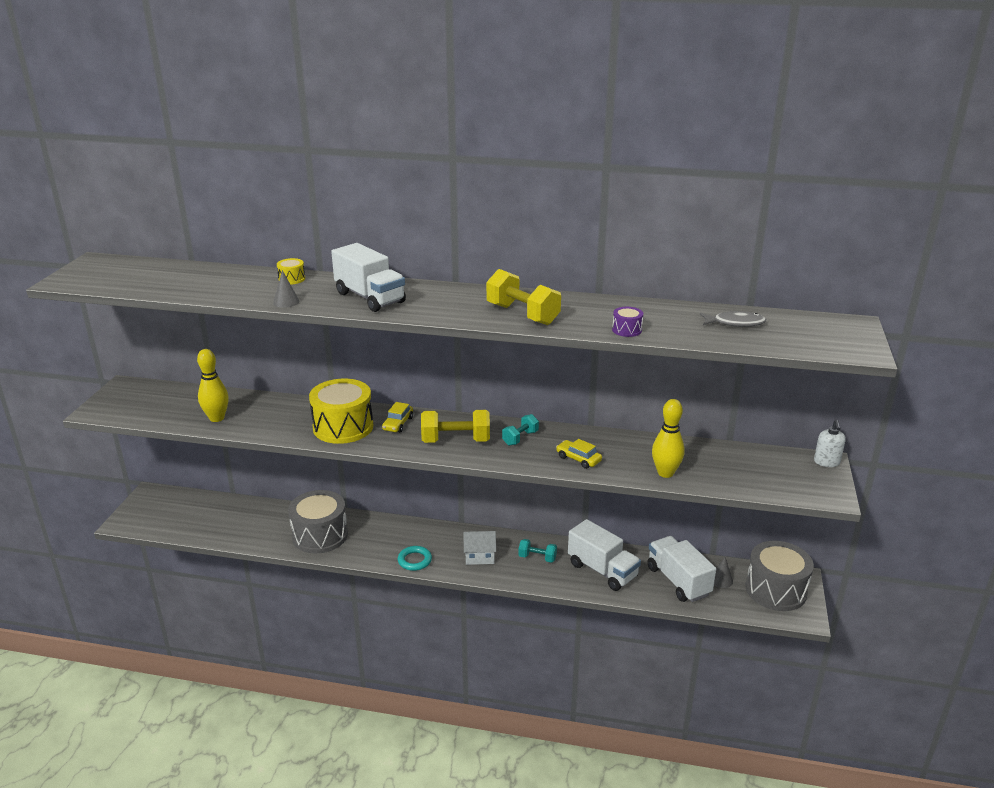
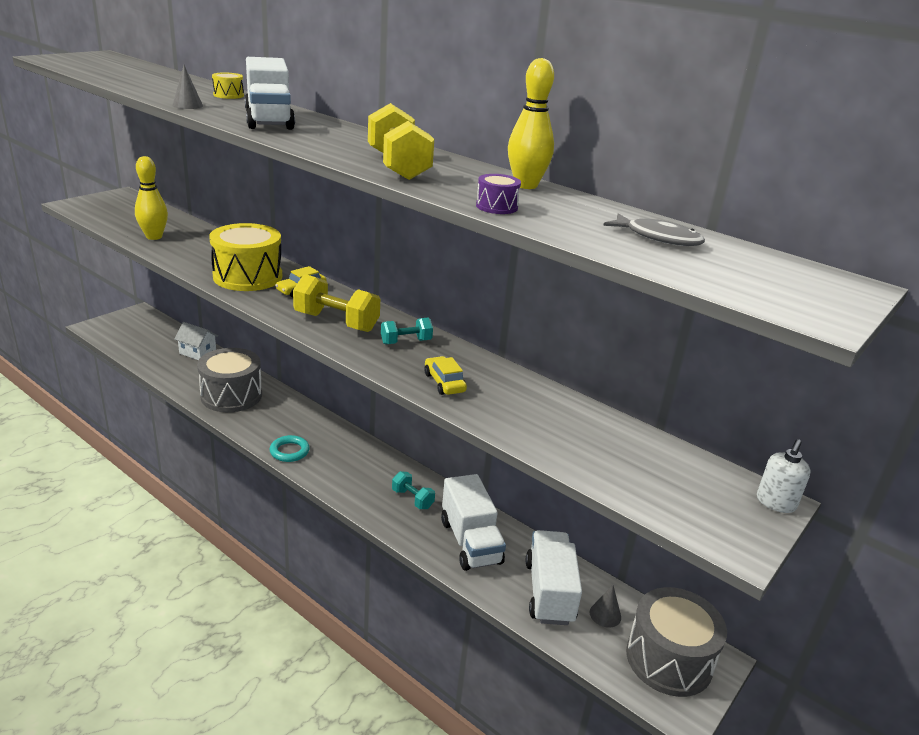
camera: 25 degrees right, 0 degrees up
(479, 556) = (355, 473): white house -> white house (197, 352)
(665, 473) = (531, 433): yellow bowling pin -> yellow bowling pin (526, 185)

